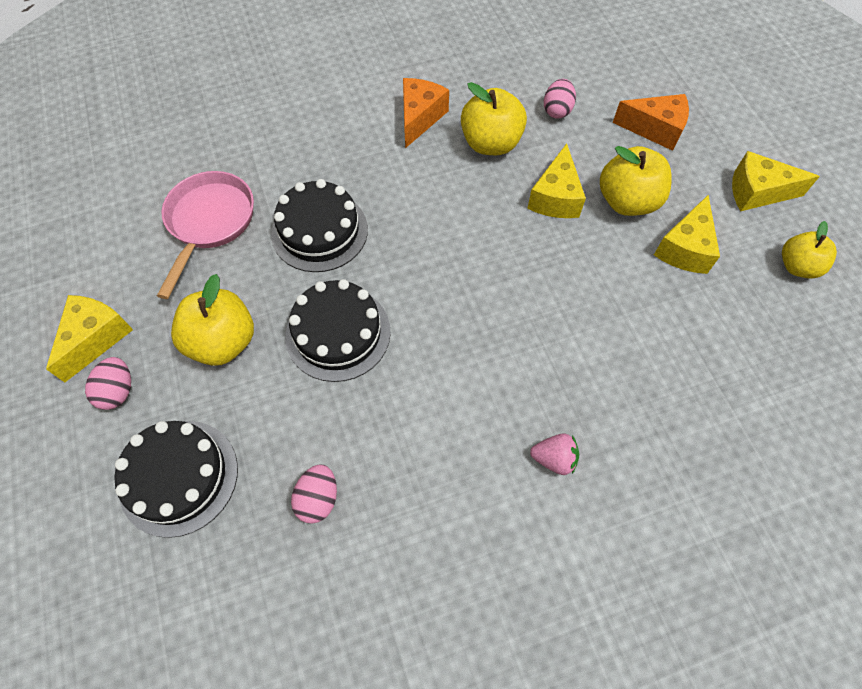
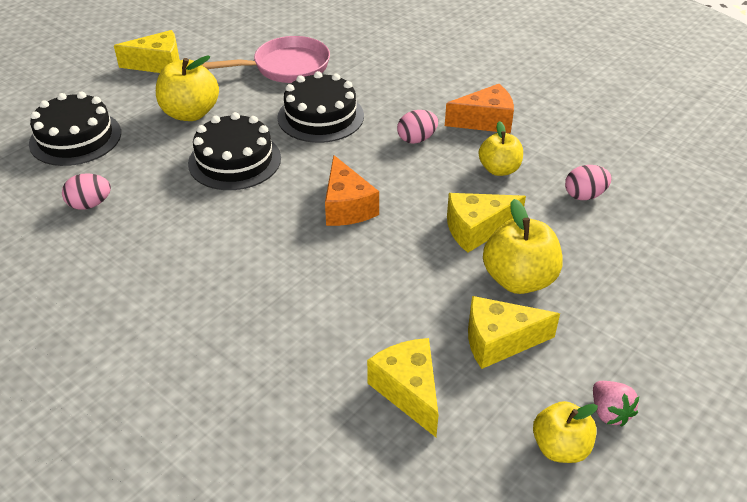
camera: 60 degrees right, 20 degrees down
(118, 391) = (125, 89): pink egg -> pink egg (416, 139)
(490, 143) = (499, 169): yellow apple -> yellow apple, size x0.66
(554, 458) = (194, 321): pink strawberry -> pink strawberry (609, 412)
(655, 129) = (637, 271): orange cheese -> orange cheese (347, 207)
(757, 192) = (636, 381): yellow cheese -> yellow cheese (408, 391)

